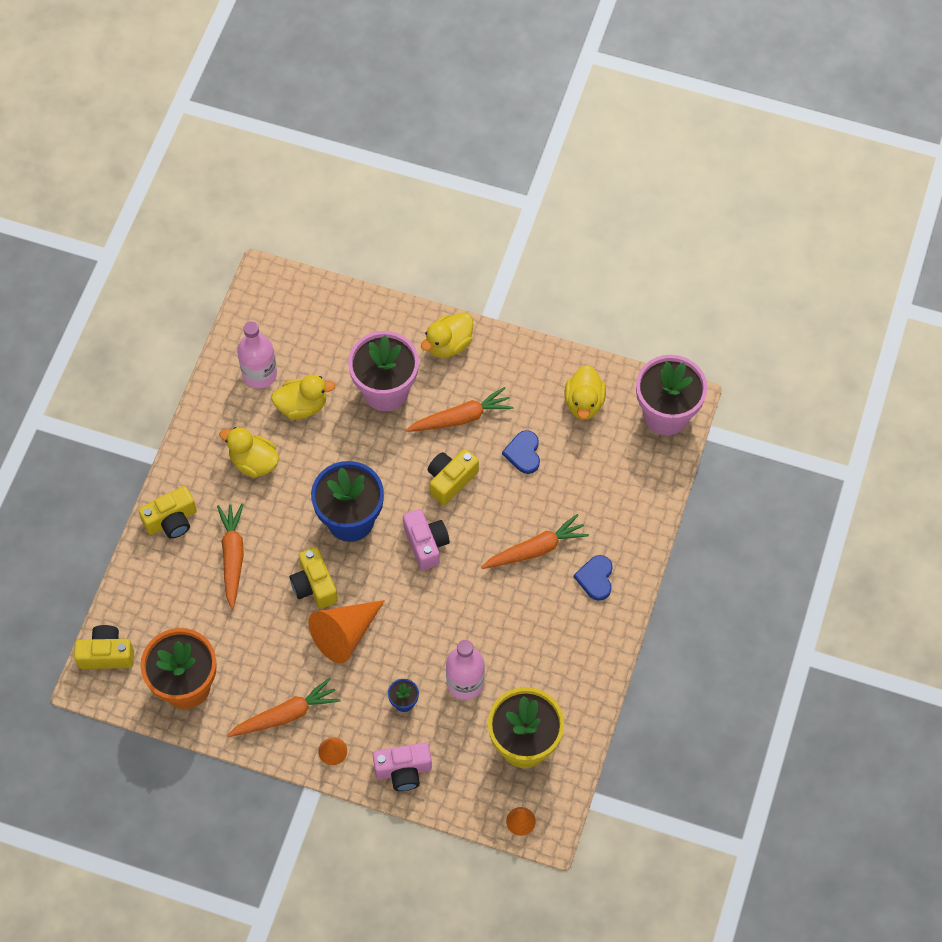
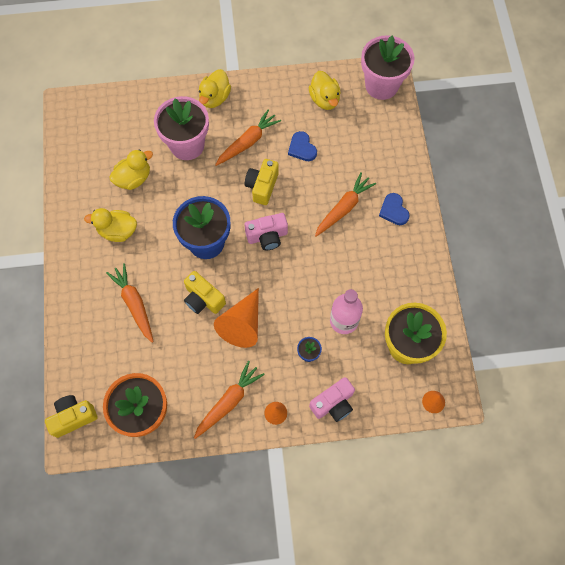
camera: 25 degrees left, 5 degrees up
(171, 520) = (77, 297): yellow camera -> none
(259, 374) = (93, 169): pink bottle -> none
(426, 544) = (267, 236): pink camera -> pink camera turned 120 degrees clockwise

